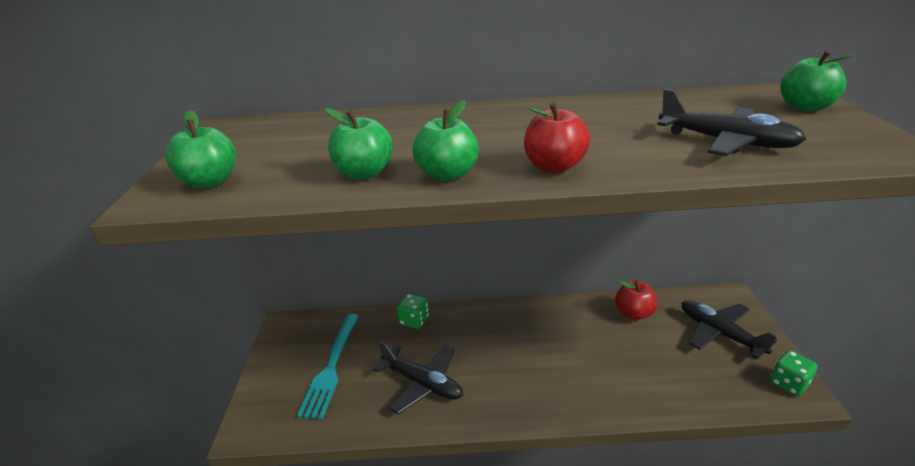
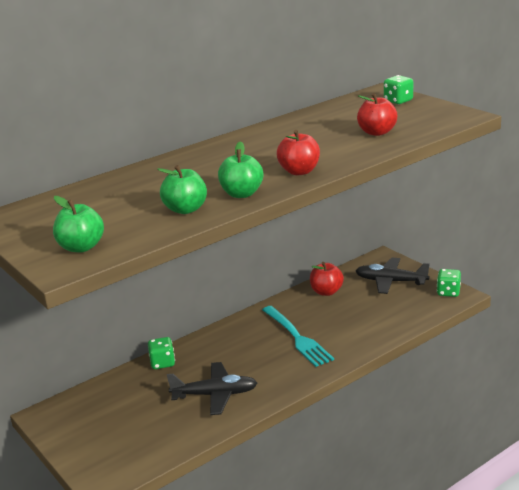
camera: 35 degrees left, 5 degrees down
(331, 367) = (127, 419): turquoise fork -> turquoise fork (297, 337)
(726, 142) = (377, 132): black plane -> red apple
(805, 107) = (398, 101): green apple -> green dice

